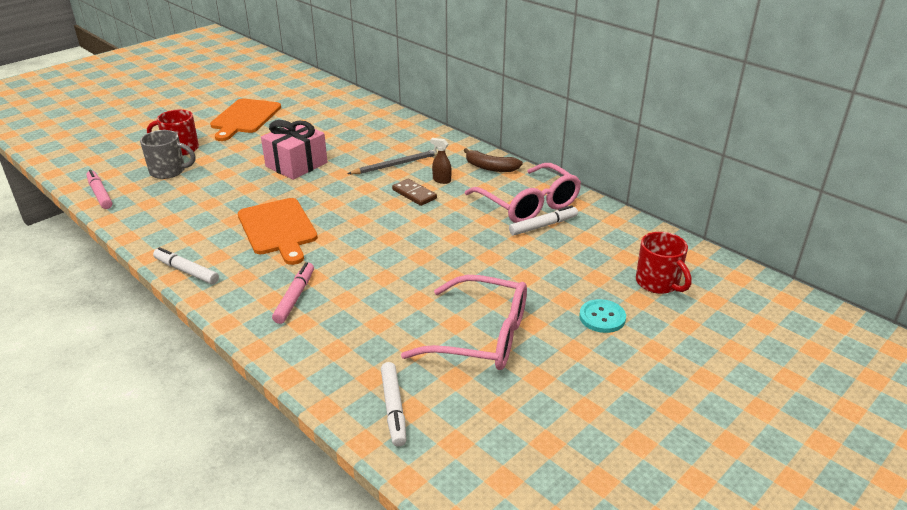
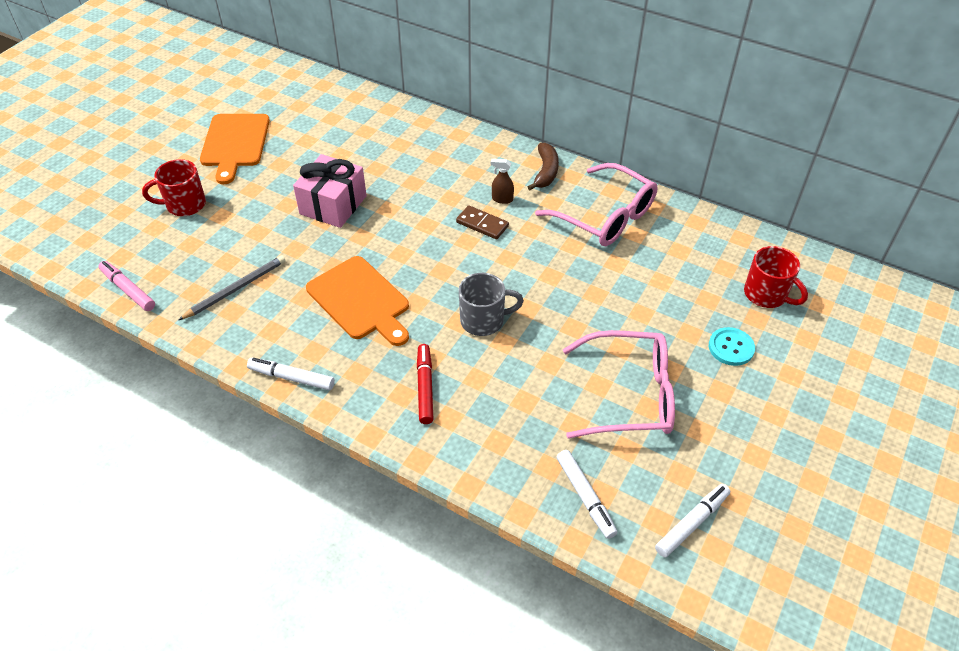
camera: 15 degrees left, 15 degrees up
(169, 171) = (190, 241): grey mug -> grey mug (484, 320)
(295, 297) = (425, 387): pink marker -> red marker
(396, 164) = (443, 185): grey pencil -> grey pencil (235, 289)
(490, 167) = (545, 172): brown banana -> brown banana turned 90 degrees counterclockwise
(543, 226) = (631, 243): white marker -> white marker (692, 523)

